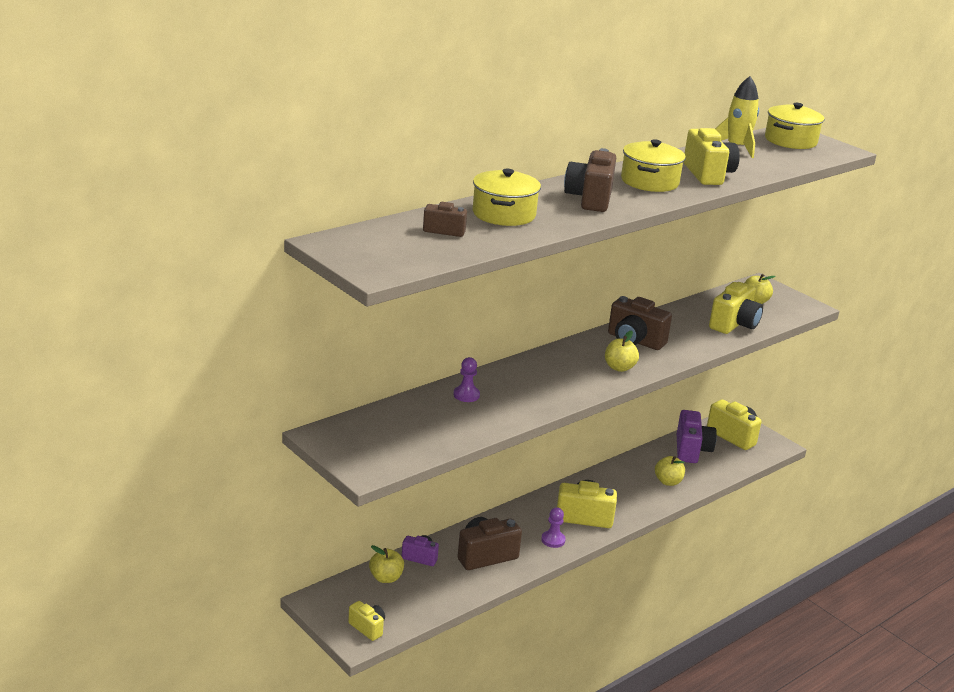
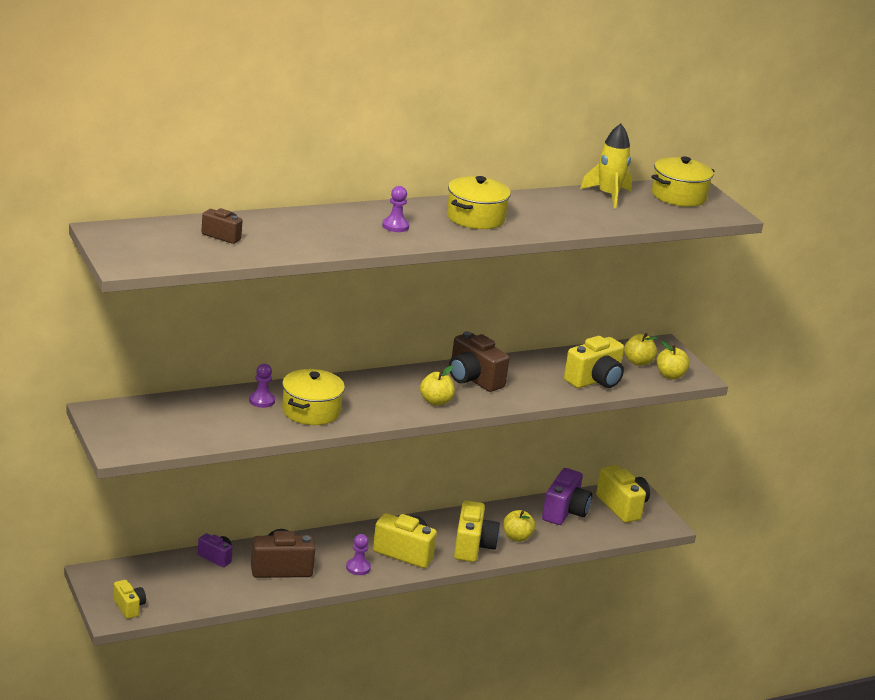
camera: 15 degrees right, 0 degrees up
(386, 578) = (172, 568): yellow apple -> yellow apple (670, 375)
(504, 214) = (294, 229): yellow pot -> yellow pot (311, 411)
(590, 199) = (395, 226): brown camera -> purple pawn
(708, 174) = (546, 219): yellow camera -> yellow camera (472, 546)

